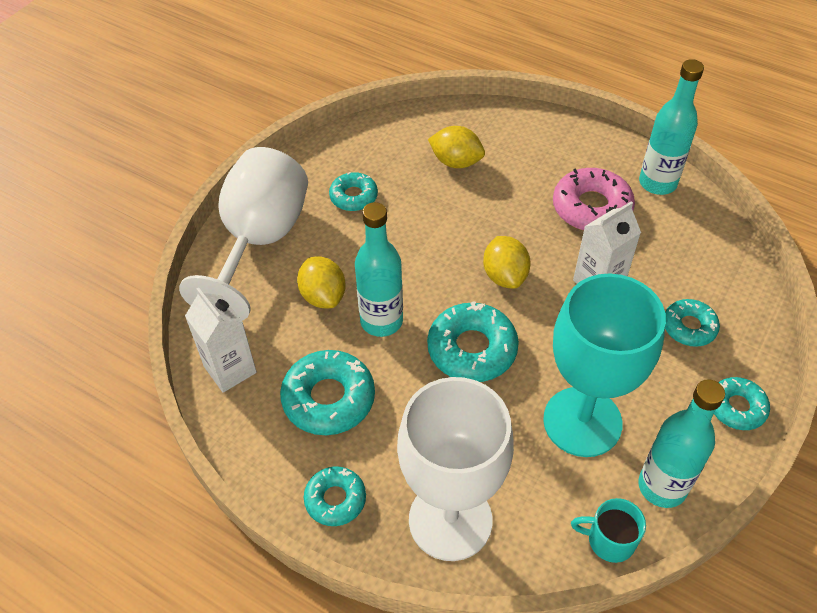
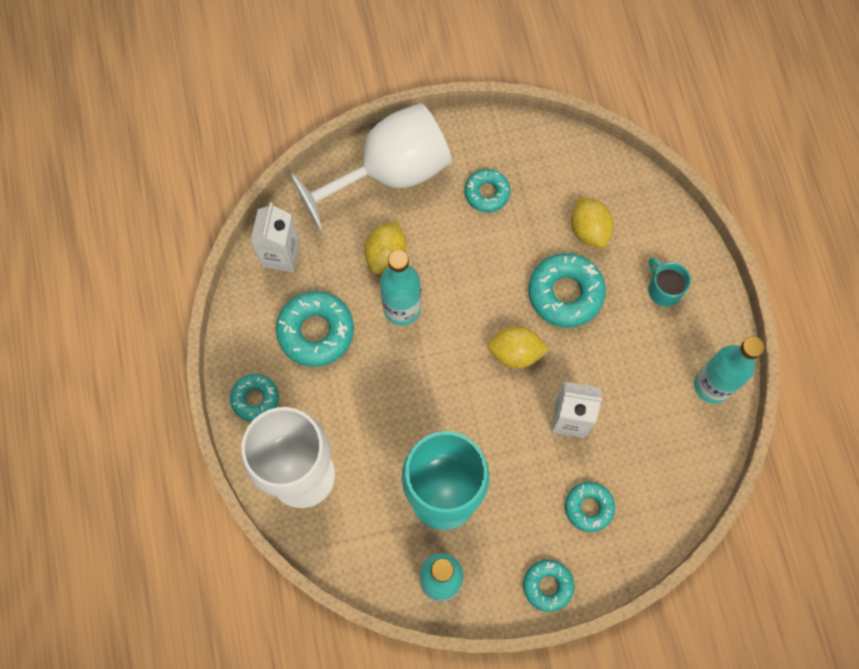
camera: 45 degrees right, 20 degrees up
(472, 349) = (434, 383): turquoise donut -> turquoise donut (565, 293)
(505, 276) = (515, 352): yellow lemon -> yellow lemon turned 60 degrees clockwise
(591, 208) = (638, 359): pink donut -> none
(609, 540) = (373, 577): turquoise mug -> turquoise mug (664, 289)

